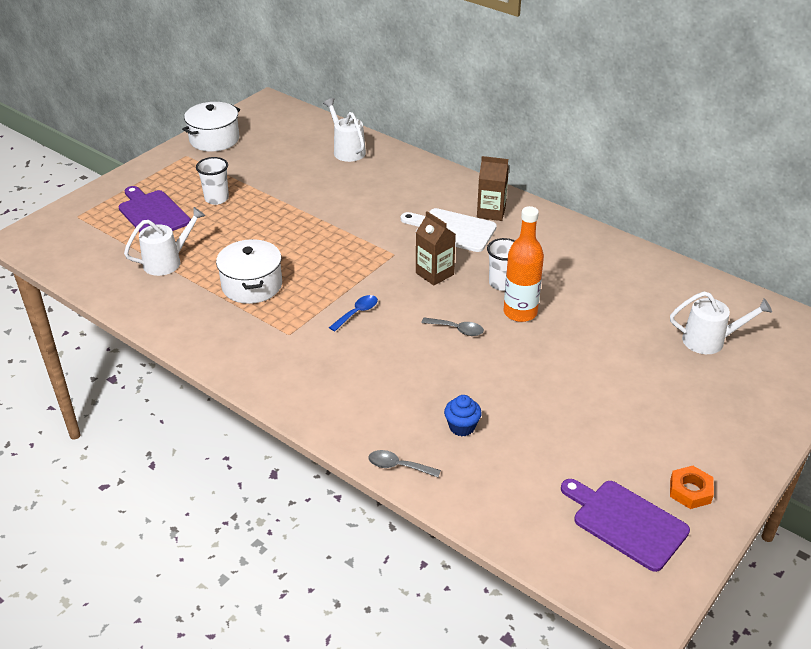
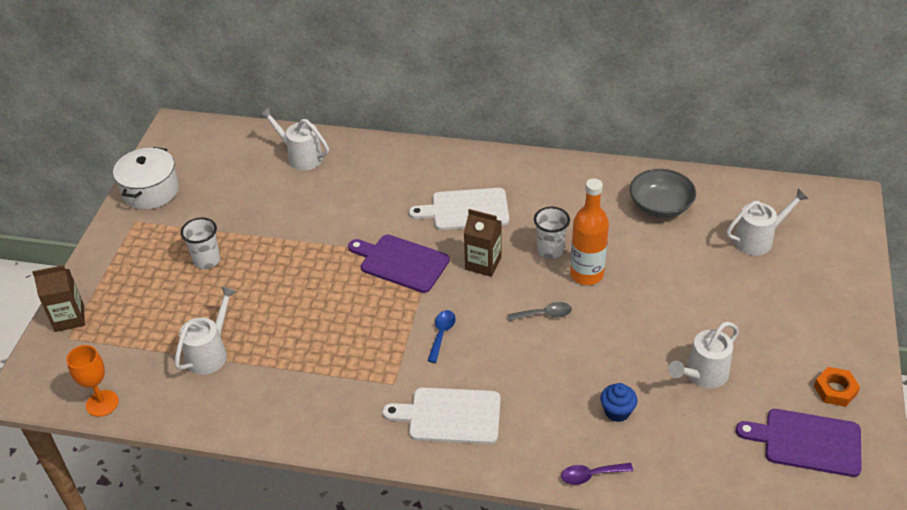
camera: 25 degrees left, 5 degrees up
(64, 267) = (102, 403): none -> orange goblet
(152, 213) = (150, 303): purple cutting board -> purple cutting board (401, 262)
(252, 285) = (318, 345): white pot -> none
(315, 374) = (450, 416): none -> white cutting board
(398, 466) = (590, 475): grey spoon -> purple spoon
(491, 212) = (488, 177): brown carton -> brown carton (69, 318)
(565, 429) = (702, 375): none -> white watering can
(632, 283) = (660, 206): none -> grey bowl

